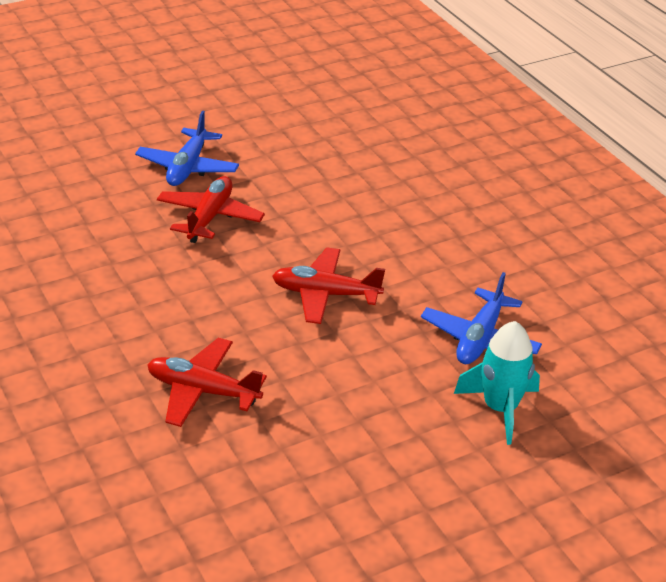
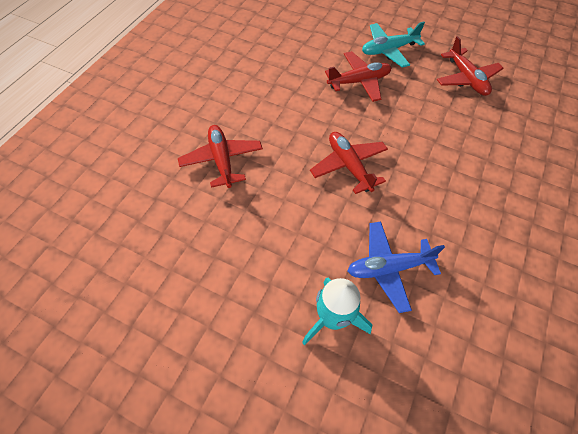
camera: 55 degrees right, 20 degrees up
(188, 167) = (388, 50): blue plane -> turquoise plane
(301, 143) = (466, 79): none -> red plane

